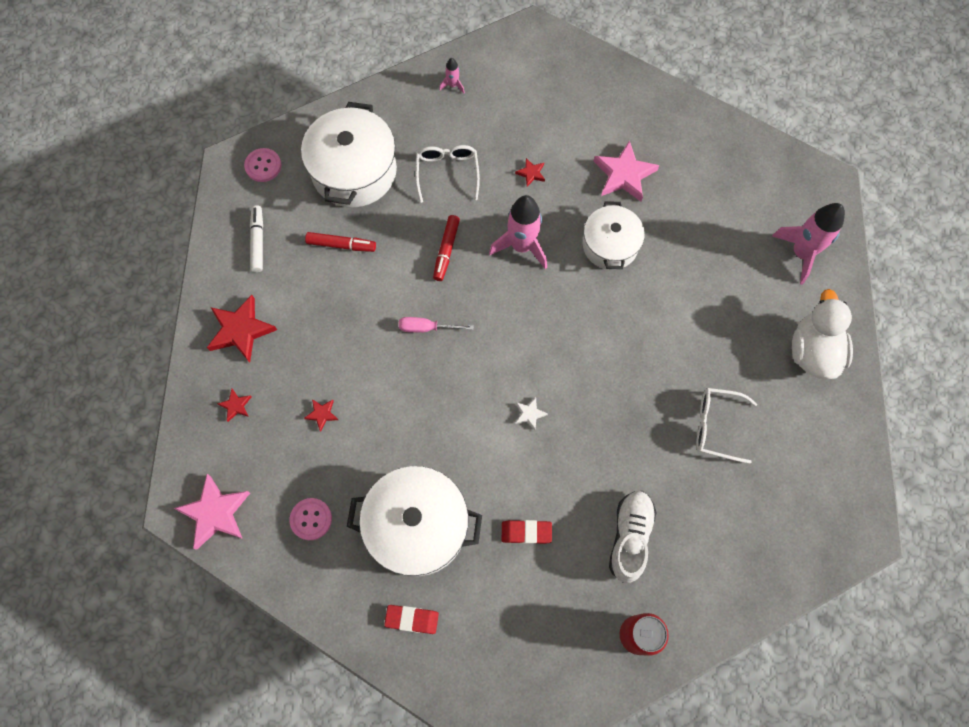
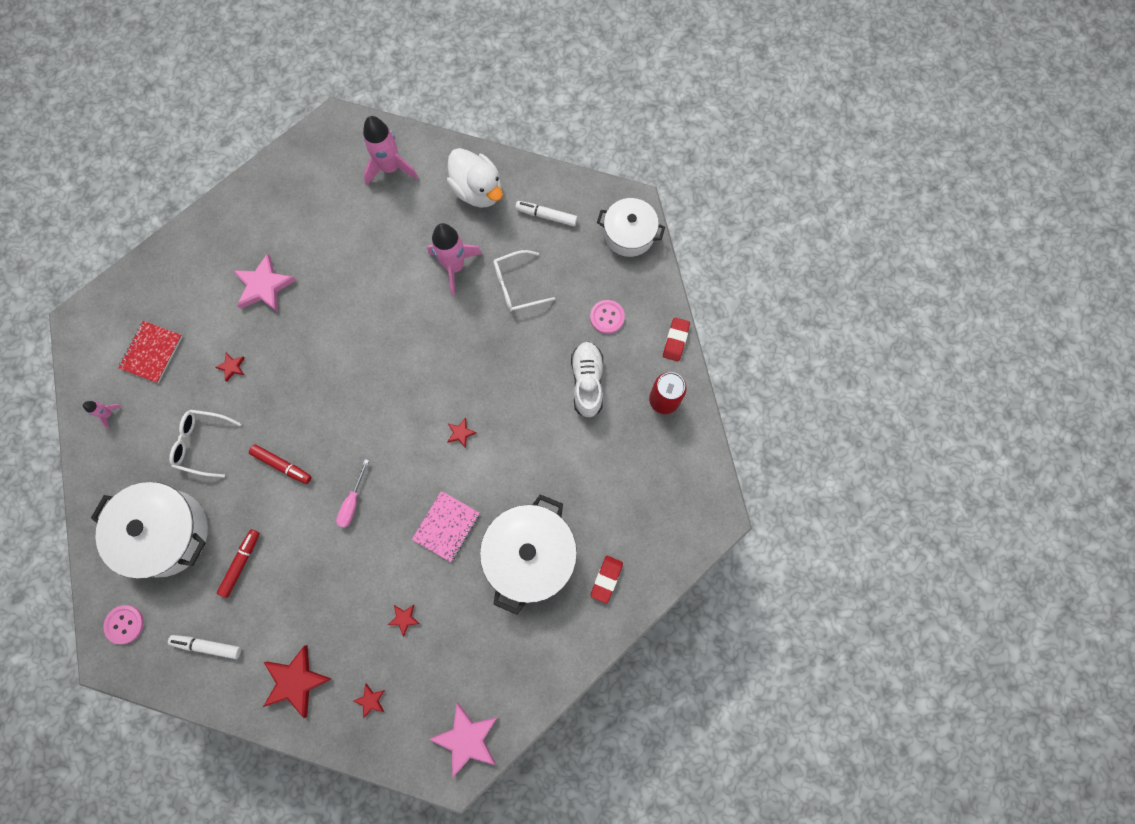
camera: 75 degrees left, 5 degrees up
(311, 519) = (497, 649): pink button -> pink button (607, 317)
(426, 428) = (446, 526): none -> pink notebook
(522, 246) = (302, 396): pink rocket -> pink rocket (454, 266)
(523, 100) = (152, 352): none -> red notebook
(526, 532) = (560, 464): red eraser -> red eraser (675, 340)
(529, 414) = (460, 433): white star -> red star
(610, 245) = (328, 319): white pot -> white pot (629, 234)
(630, 537) = (587, 382): white shoe -> white shoe turned 60 degrees clockwise
(716, 426) = (517, 286): white glasses -> white glasses turned 45 degrees clockwise
(812, 436) = (546, 216): none -> white marker
(813, 351) = (478, 190): white duck -> white duck turned 150 degrees counterclockwise

